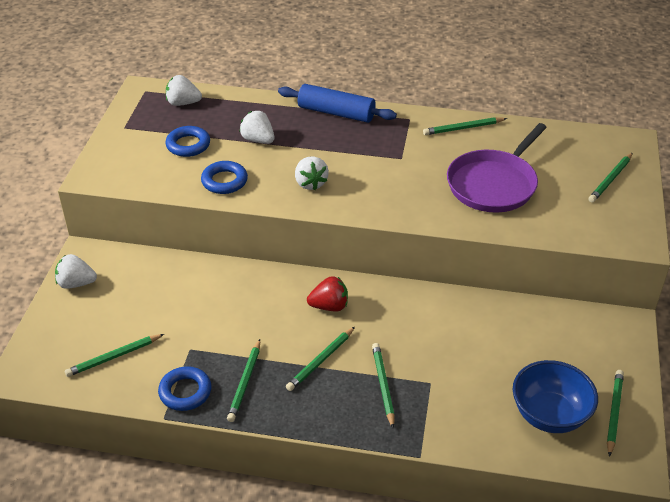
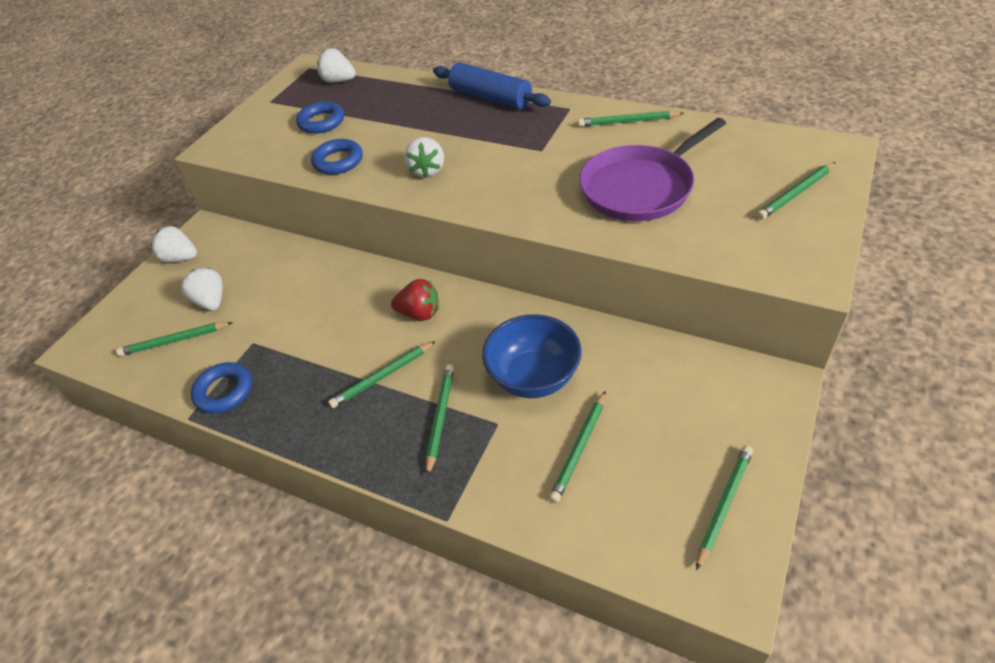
camera: 20 degrees right, 5 degrees up
(245, 382) = (290, 390): green pencil -> green pencil (579, 448)
(258, 140) = (394, 121): white strawberry -> white strawberry (211, 301)
(549, 415) = (633, 493): blue bowl -> blue bowl (533, 377)

